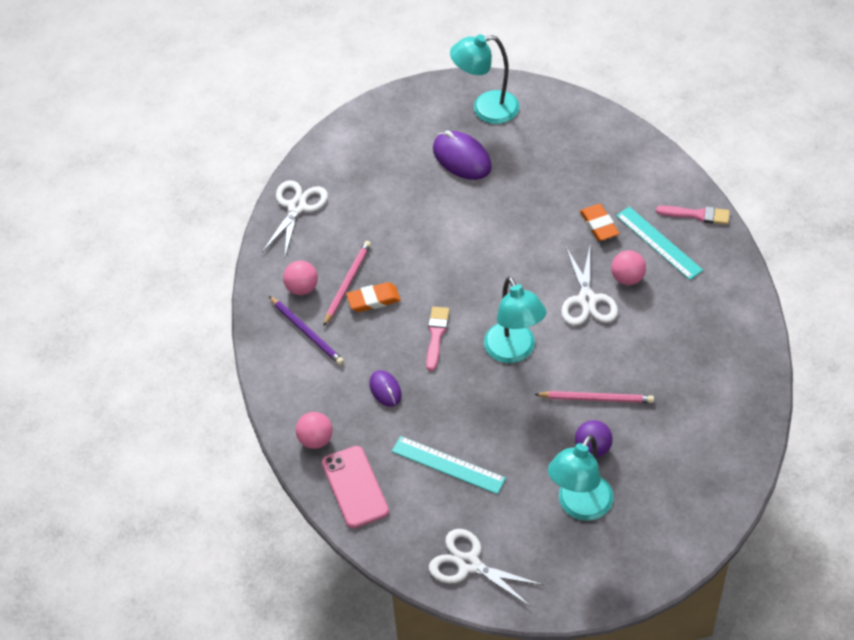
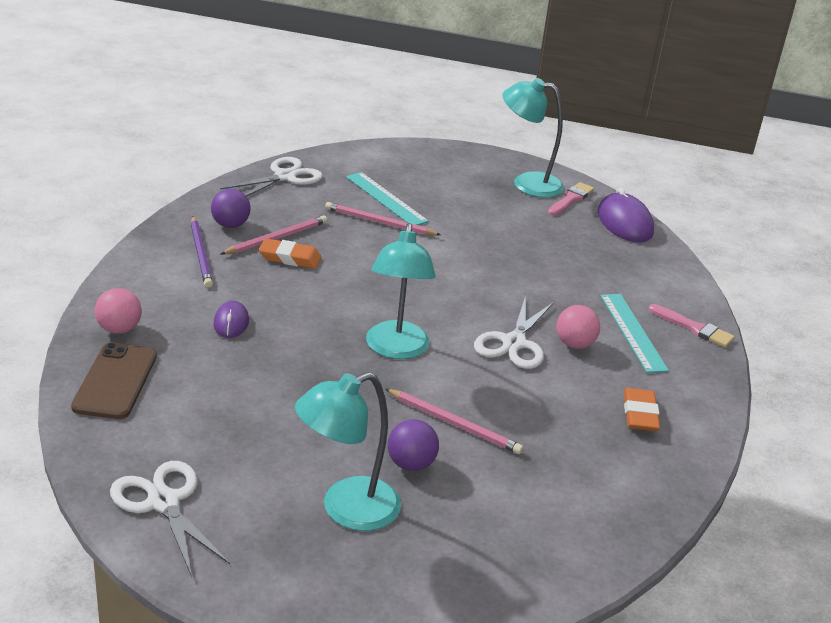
camera: 20 degrees right, 20 degrees down
(302, 288) = (230, 225): pink ball -> purple ball
(355, 487) = (115, 381): pink phone -> brown phone
(408, 222) = (379, 222): none -> pink pencil
(436, 335) = (326, 305): pink brush -> pink brush (571, 199)
(448, 465) = (232, 407): turquoise ruler -> turquoise ruler (385, 199)
(462, 158) = (473, 203): purple mouse -> purple mouse (624, 223)
(599, 225) = (575, 295): orange eraser -> orange eraser (640, 414)

